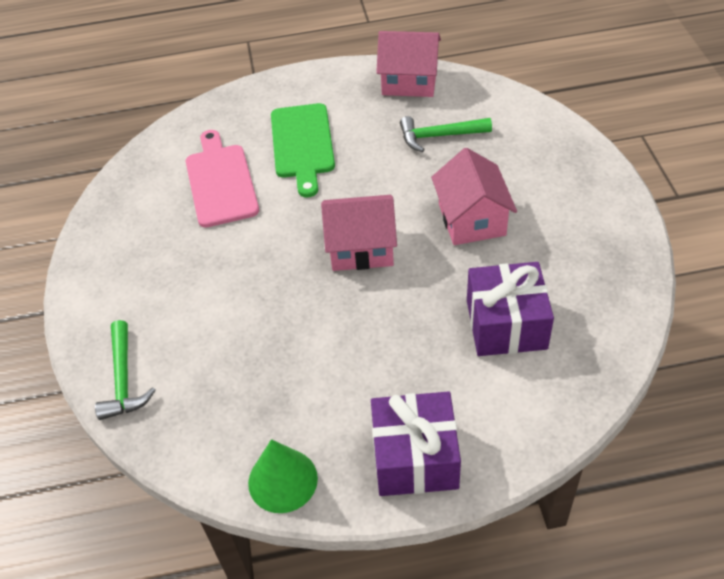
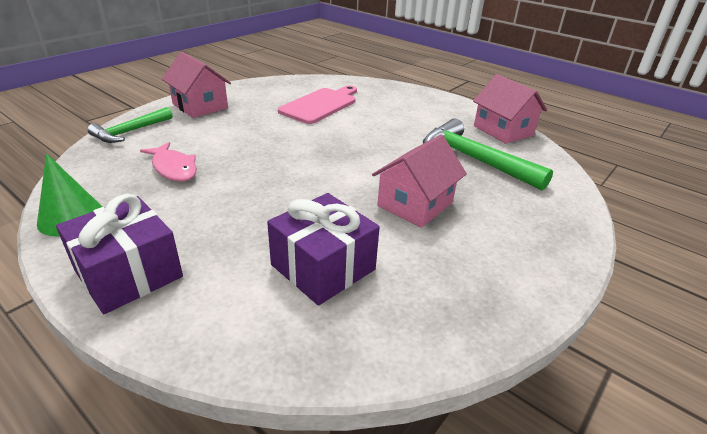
camera: 45 degrees right, 15 degrees down
(253, 367) = (173, 168): none -> pink fish
(302, 144) = (387, 117): green cutting board -> none
(361, 248) = (325, 168): pink house -> pink house (200, 106)
(439, 136) = (474, 160): green hammer -> green hammer, size x1.59

